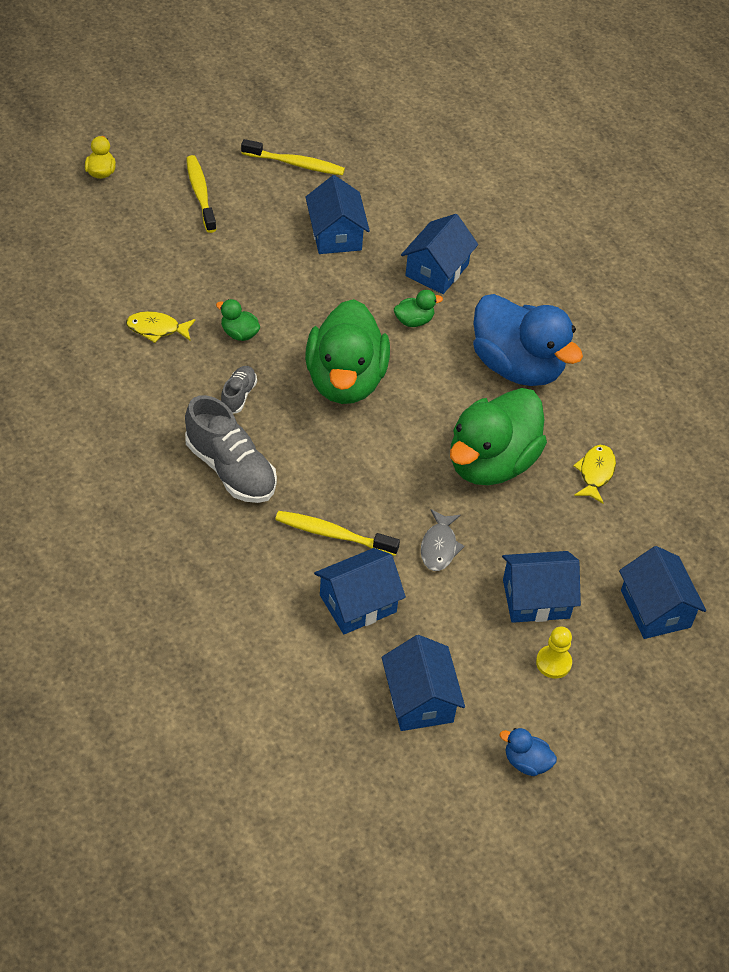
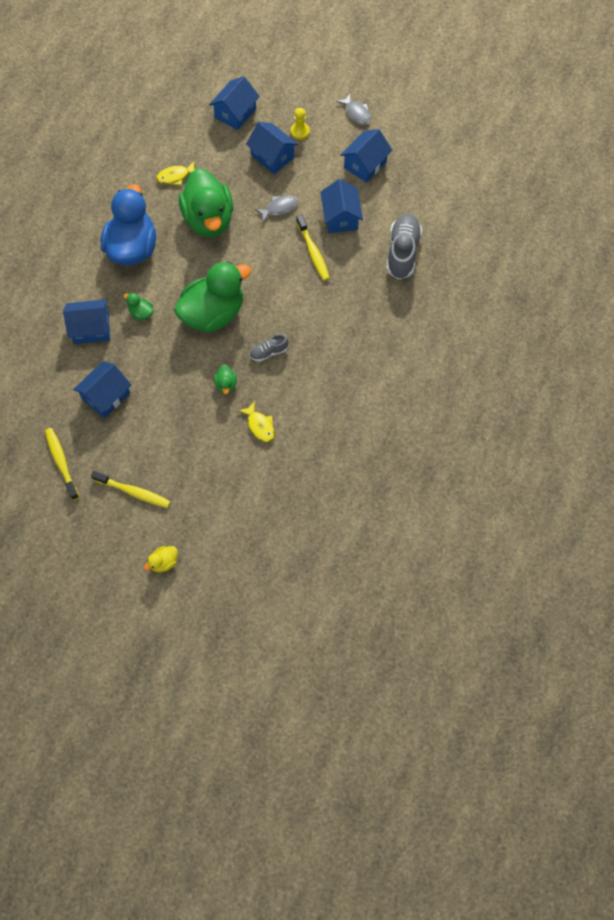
camera: 125 degrees left, 15 degrees up
(200, 193) = (134, 492): yellow toothbrush -> yellow toothbrush turned 105 degrees counterclockwise
(231, 469) = (317, 320): grey shoe -> grey shoe (402, 252)
(358, 603) = (340, 217): blue house -> blue house turned 60 degrees clockwise
(491, 463) = (209, 219): green duck -> green duck turned 75 degrees clockwise
(526, 762) = (357, 113): blue duck -> grey fish

